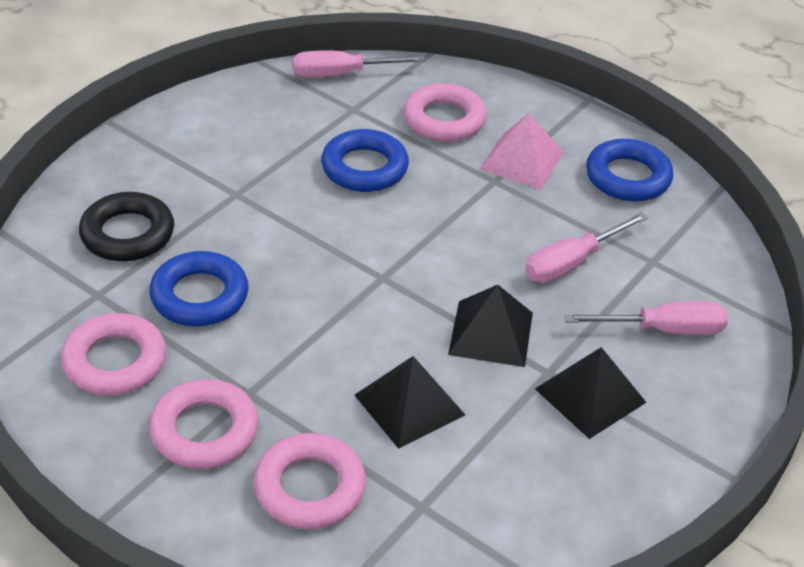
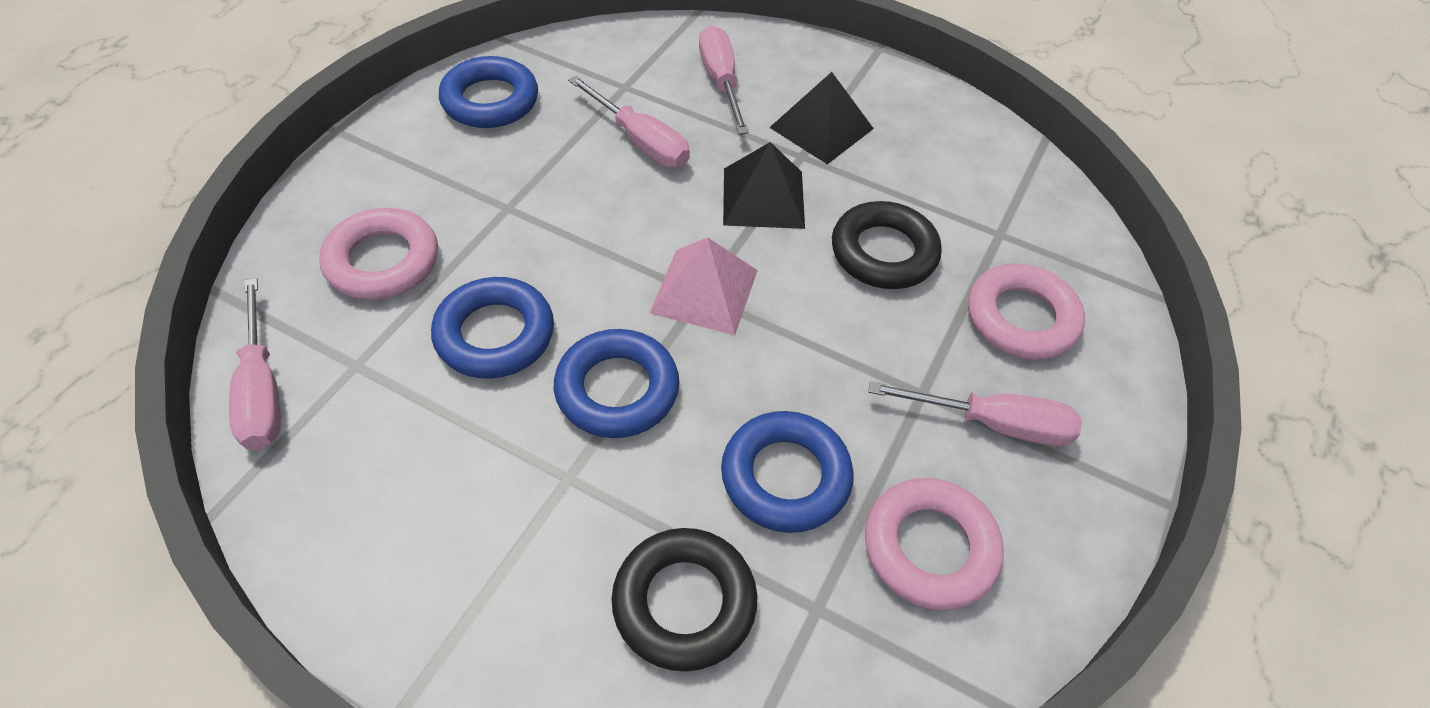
camera: 100 degrees left, 10 degrees up
(204, 431) = (993, 424): pink ring -> pink screwdriver
(300, 221) = (617, 389): none -> blue ring
(409, 404) = (883, 252): black pyramid -> black ring
(522, 160) = (466, 184): pink pyramid -> pink pyramid (704, 291)

